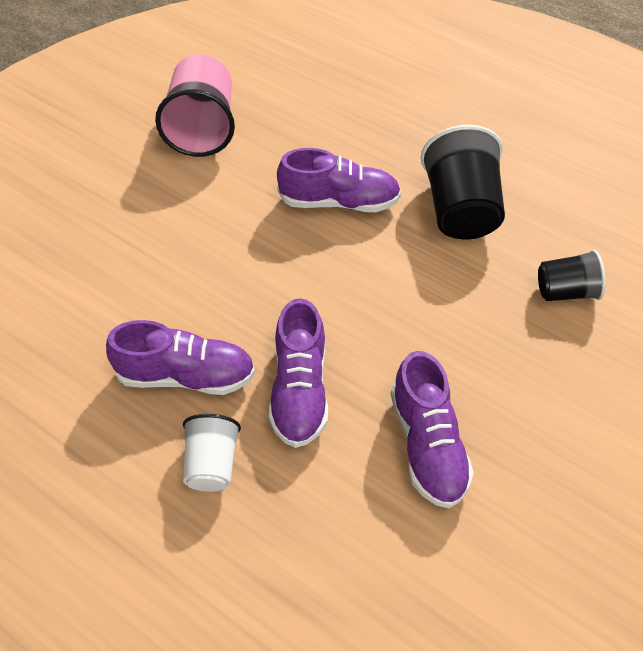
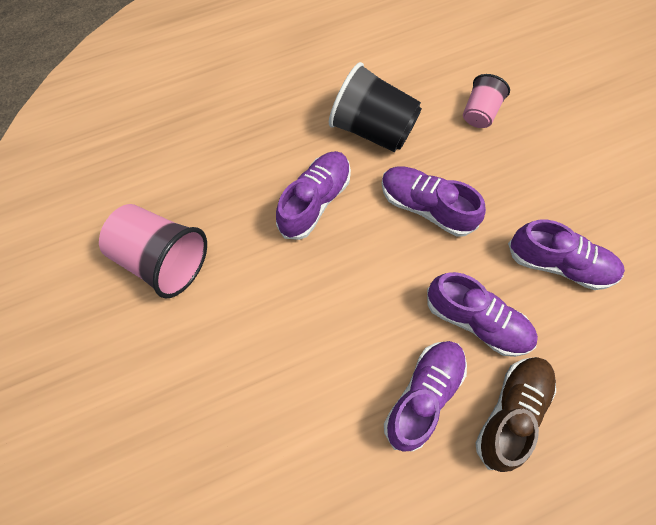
camera: 60 degrees left, 15 degrees up
(212, 464) = (511, 413): white cup -> brown shoe
(403, 292) = (426, 207): none -> purple shoe
(566, 292) = (480, 112): black cup -> pink cup

